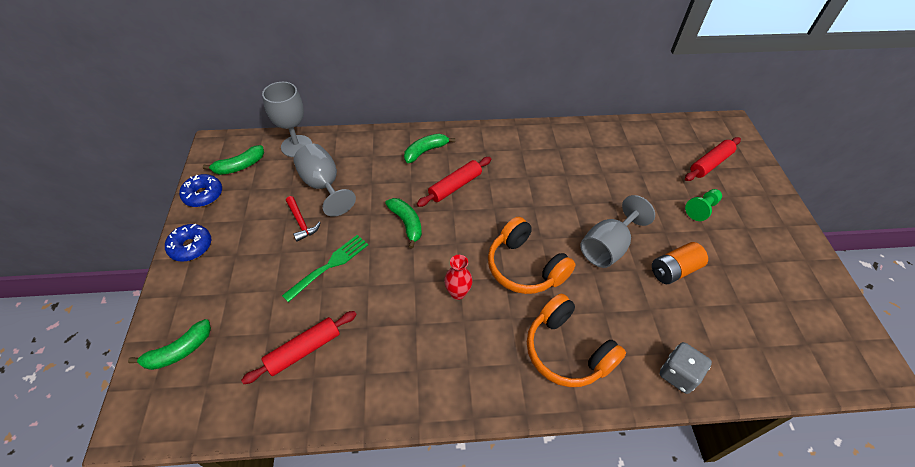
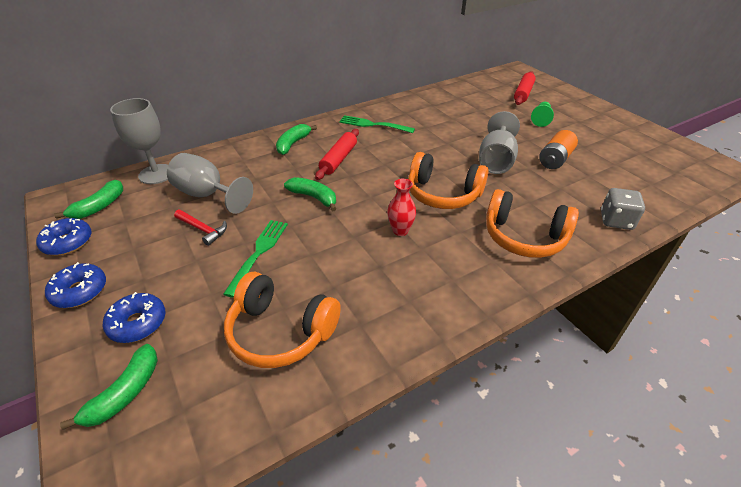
camera: 25 degrees left, 10 degrees down
(214, 294) = (138, 323): none -> blue donut
(304, 350) = (280, 331): red rolling pin -> orange headphones
(515, 153) = (374, 125): none -> green fork

